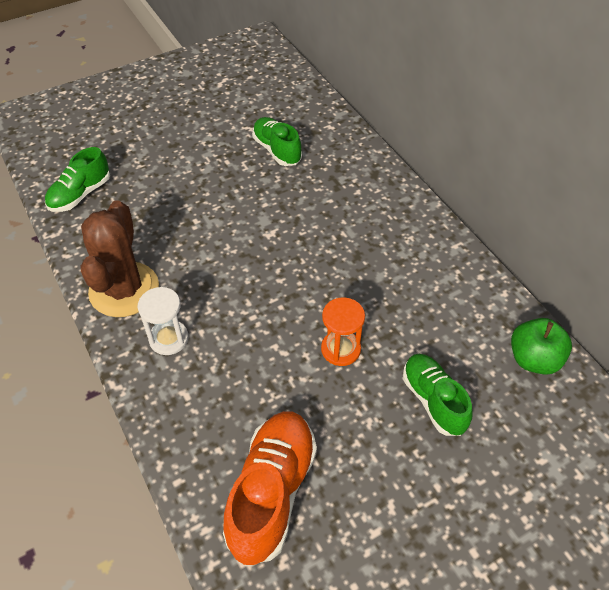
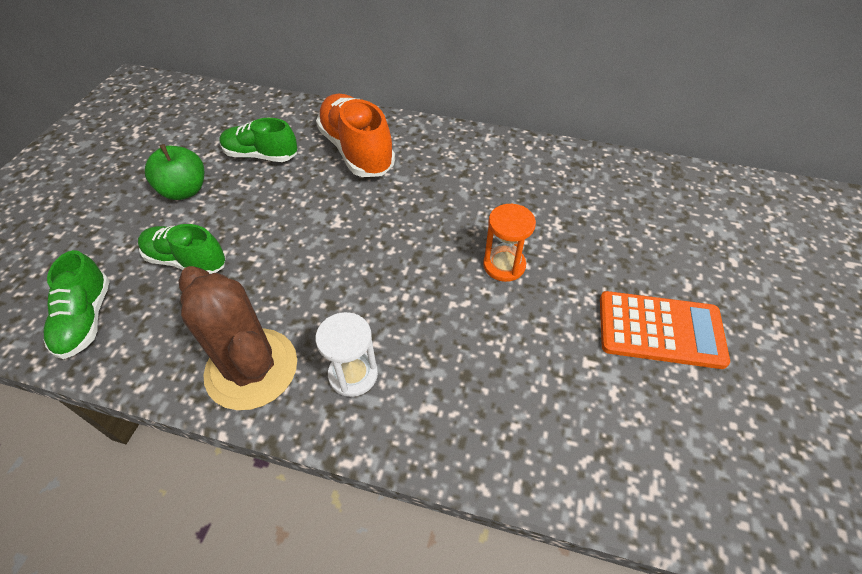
camera: 45 degrees left, 0 degrees up
(272, 492) = (596, 416): orange shoe -> orange shoe (357, 151)
(391, 486) = (660, 330): none -> orange calculator
(433, 400) = (607, 249): green shoe -> green shoe (187, 261)
(533, 359) = (625, 175): green apple -> green apple (185, 191)

